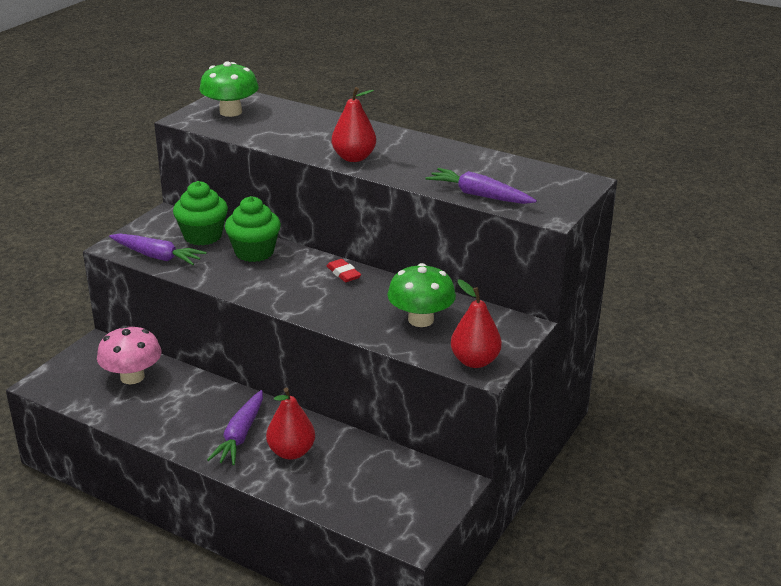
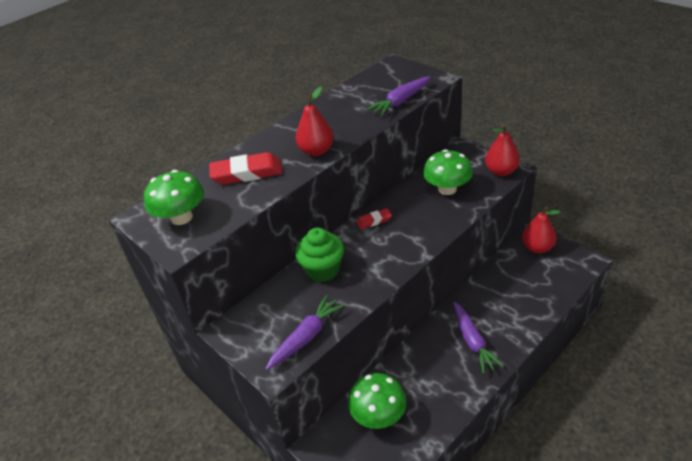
camera: 70 degrees left, 10 degrees up
(132, 377) = (378, 415): pink mushroom -> green mushroom
(203, 236) = (280, 303): green cupcake -> none
(240, 435) = (472, 341): purple carrot -> purple carrot turned 45 degrees clockwise
(291, 452) = (496, 312): red pear -> red pear (537, 248)
(306, 129) = (247, 173): none -> red eraser

